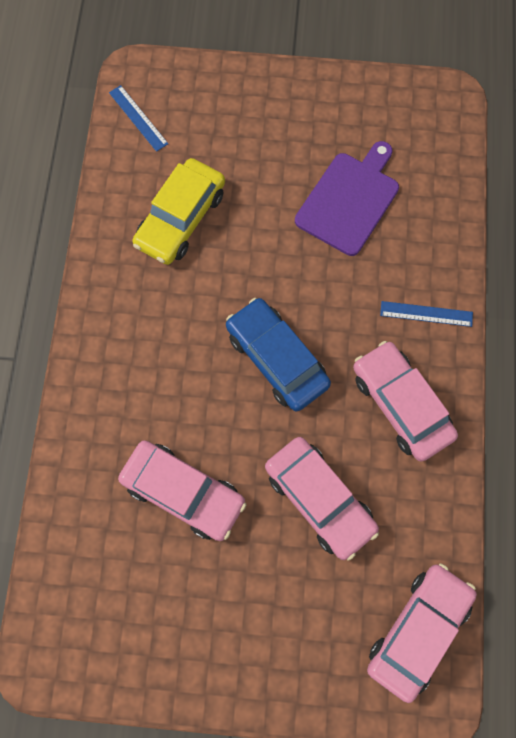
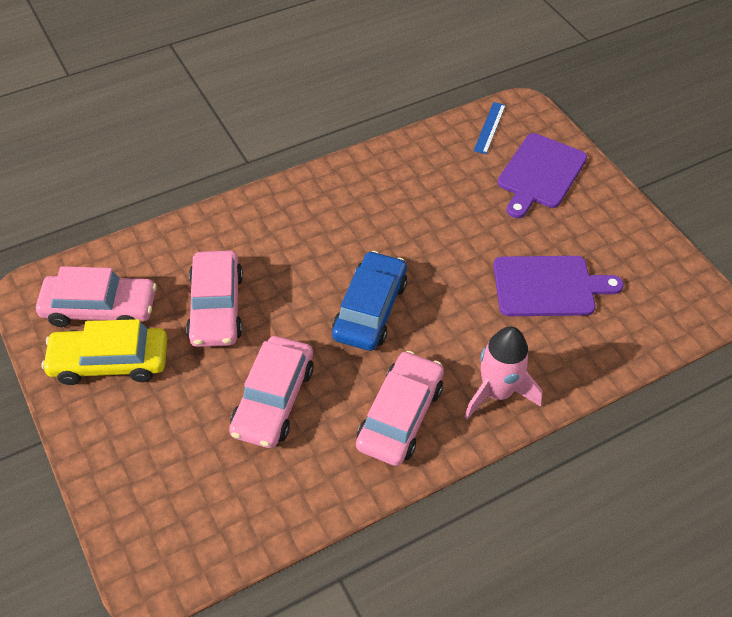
camera: 55 degrees right, 20 degrees down
(180, 218) = (433, 192): yellow car -> yellow car (109, 362)
(224, 117) = (540, 174): none -> purple cutting board
(418, 631) = (207, 533): pink car -> pink car (100, 308)
(426, 314) = (497, 392): blue ruler -> pink rocket

